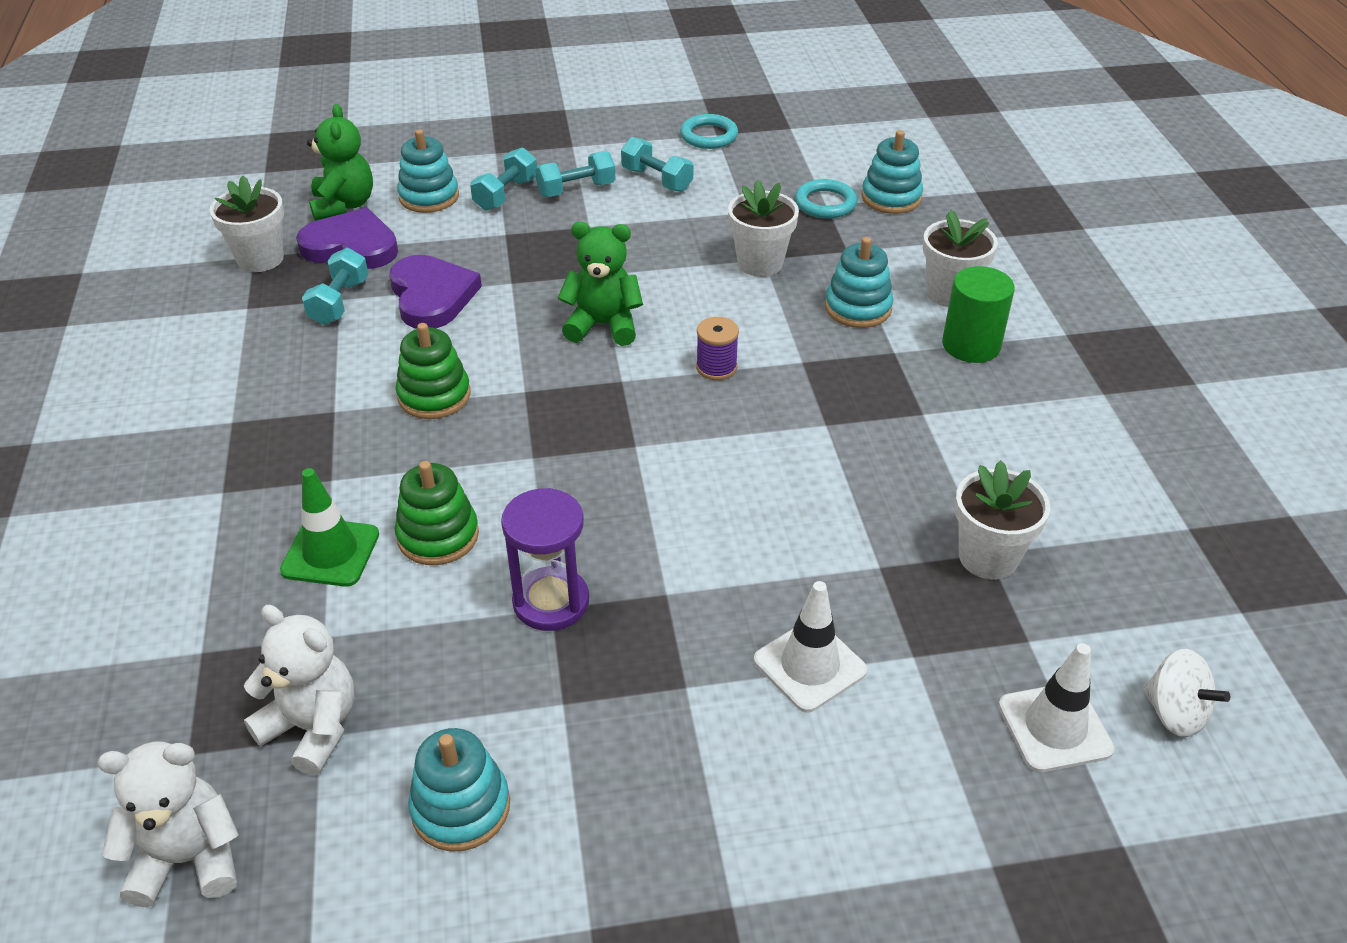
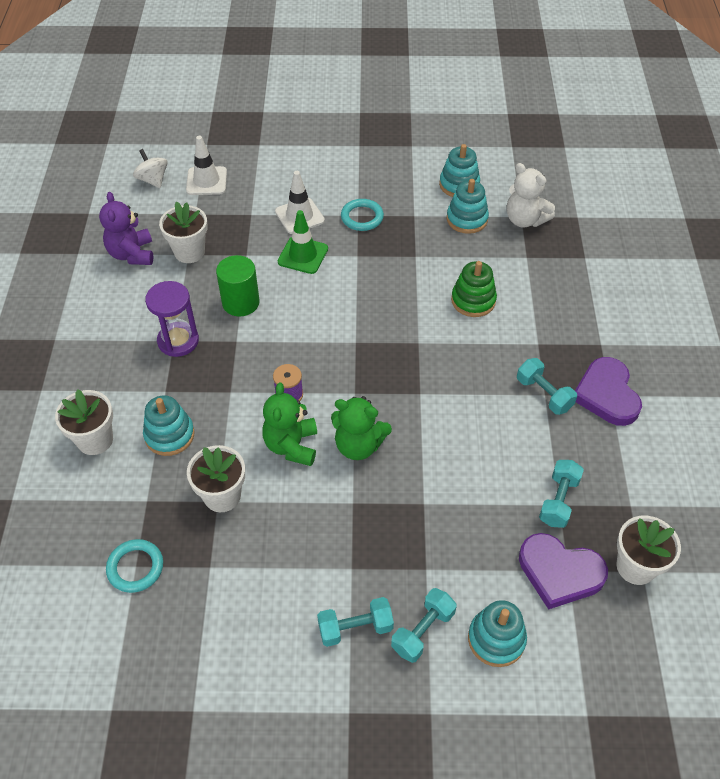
camera: 170 degrees left, 10 degrees up
(189, 858) = (565, 182): white teddy bear -> none
(330, 552) = (530, 298): green traffic cone -> green traffic cone (303, 255)
(344, 206) = (576, 637): green teddy bear -> green teddy bear (291, 445)
(432, 296) = (486, 496): purple heart -> purple heart (606, 394)
(434, 396) = (480, 397): green stacking toy -> none
(551, 602) = (415, 259): purple hourglass -> purple hourglass (178, 341)
(657, 180) = (276, 632): turquoise dumbbell -> turquoise dumbbell (544, 394)
(709, 136) = (202, 708): turquoise ring -> turquoise ring (362, 217)
(891, 198) = (74, 566): turquoise stacking toy -> turquoise stacking toy (467, 219)
(971, 345) = (111, 389): green cylinder -> green cylinder (240, 302)
(1090, 539) = (132, 254): none -> purple teddy bear

